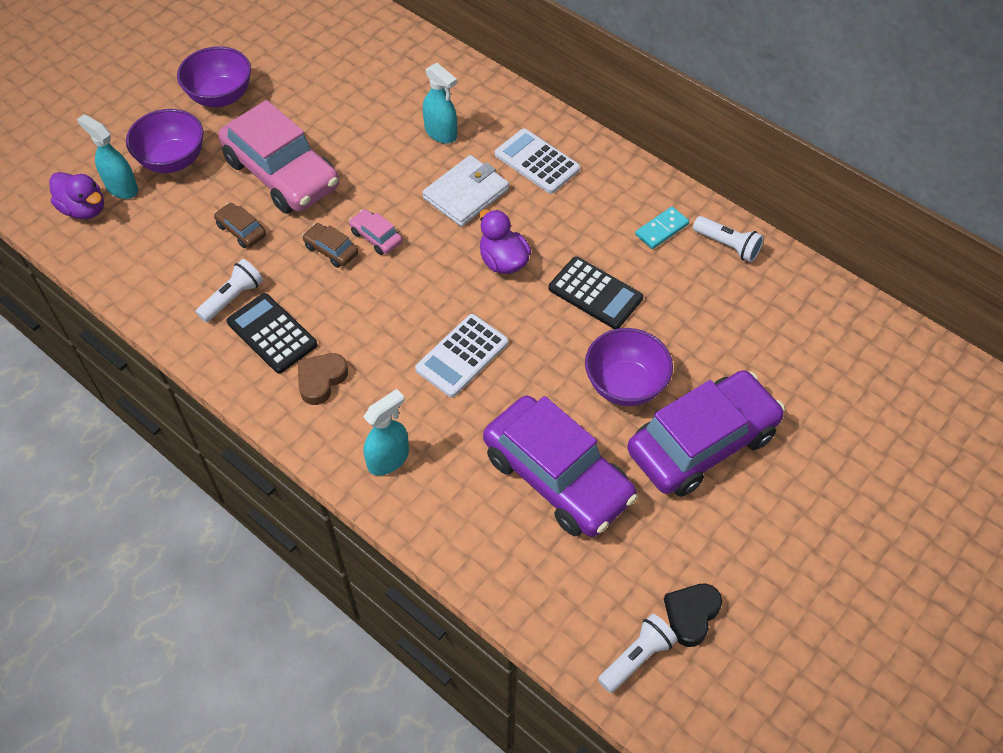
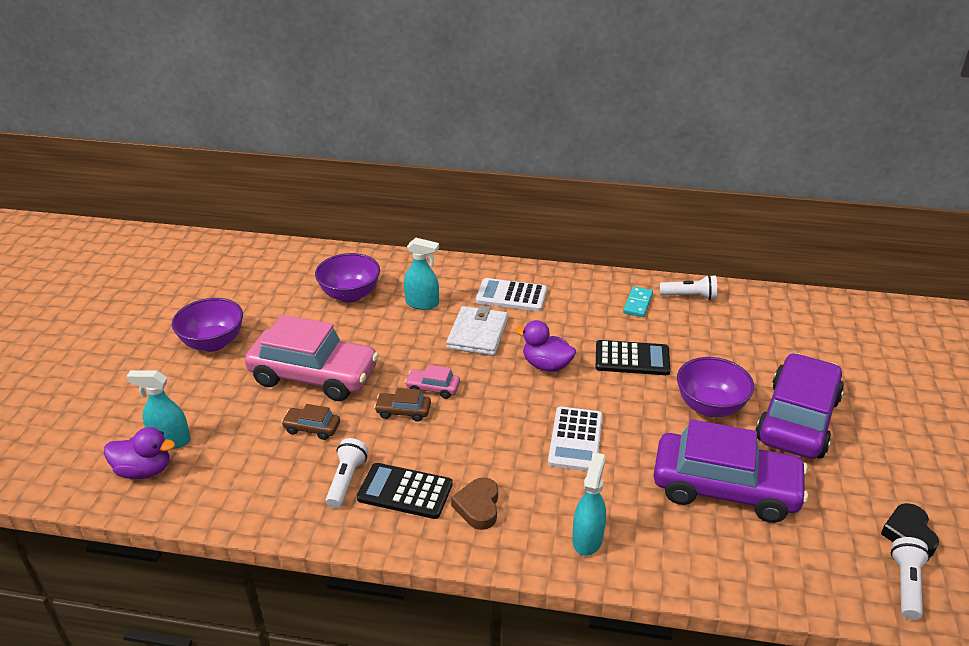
camera: 30 degrees left, 20 degrees down
(173, 160) = (205, 402): purple bowl -> purple bowl (350, 295)

